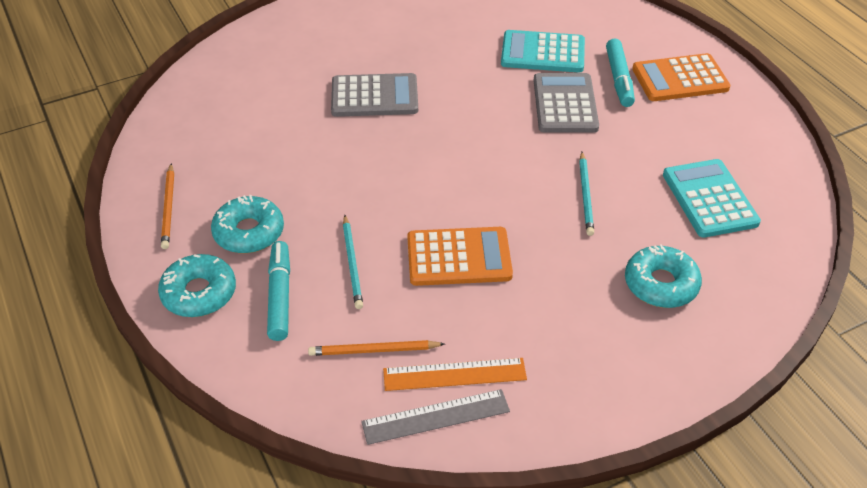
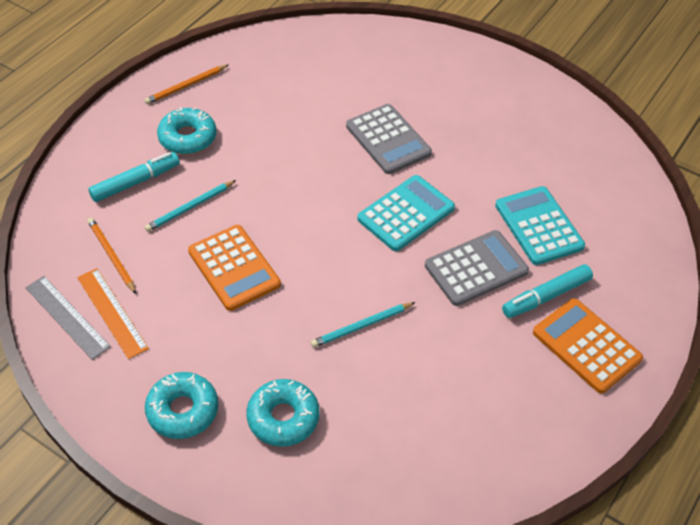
camera: 60 degrees right, 5 degrees up
(199, 293) = (115, 140): turquoise donut -> turquoise donut (183, 410)
(709, 199) = (420, 423): turquoise calculator -> turquoise calculator (406, 213)

